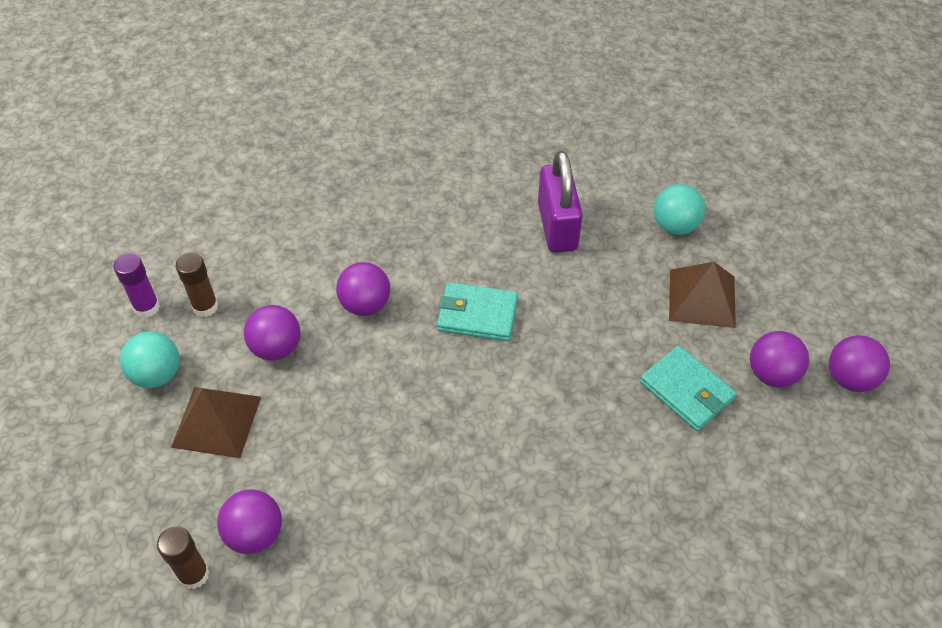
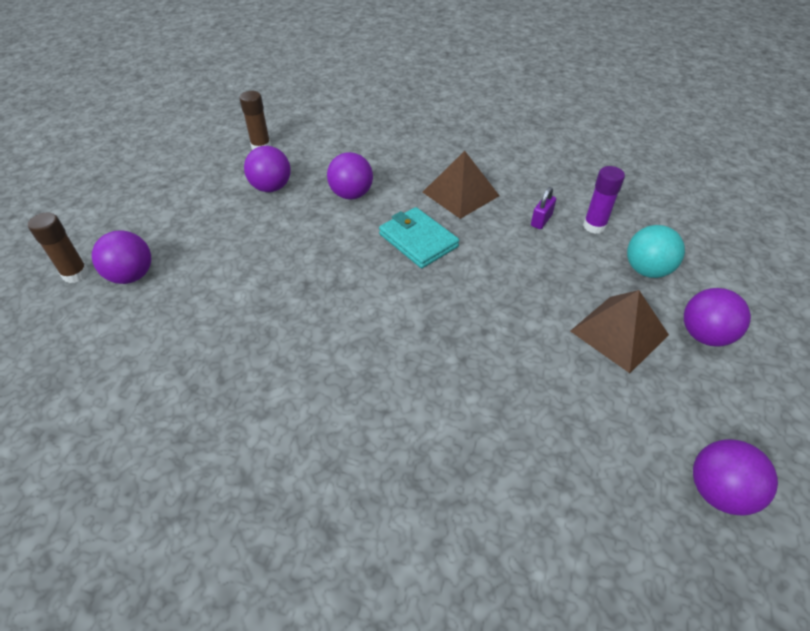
camera: 40 degrees right, 5 degrees down
(147, 307) = (232, 132): purple glue stick -> purple glue stick (594, 226)
(157, 375) = (194, 165): turquoise ball -> none
(216, 421) = (191, 205): brown pyramid -> brown pyramid (460, 194)
(557, 226) = (541, 220): purple padlock -> purple padlock, size x0.44
(686, 391) = (530, 390): turquoise wallet -> none
(772, 374) = (630, 431): purple ball -> purple ball (704, 335)

